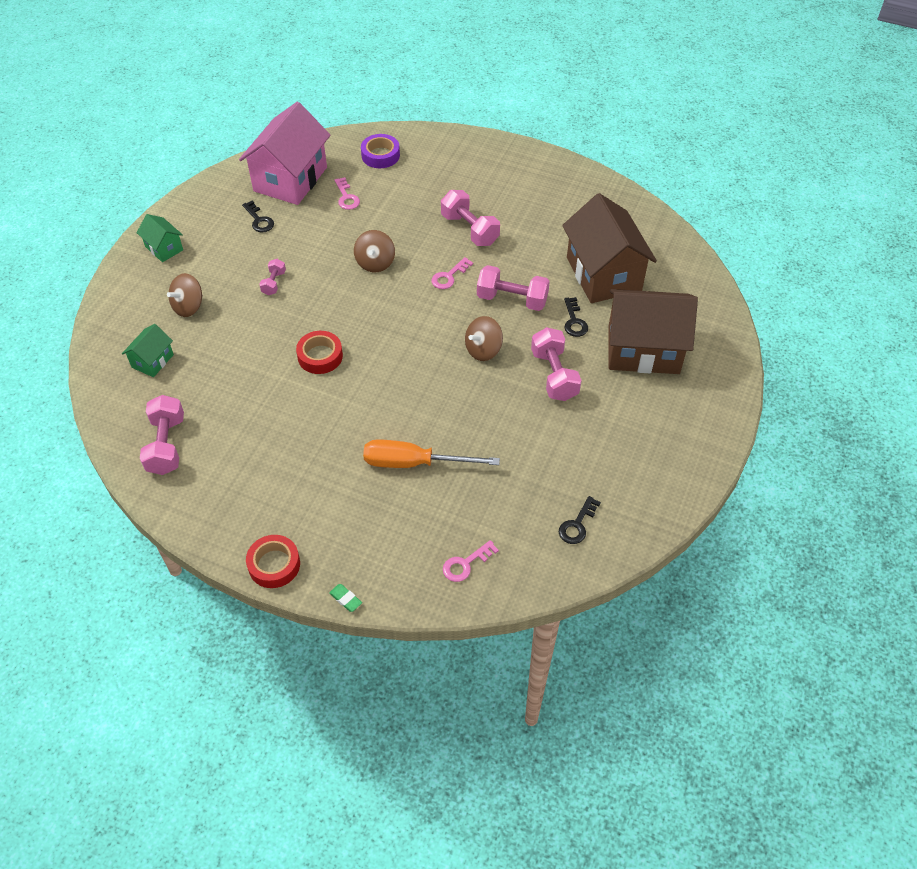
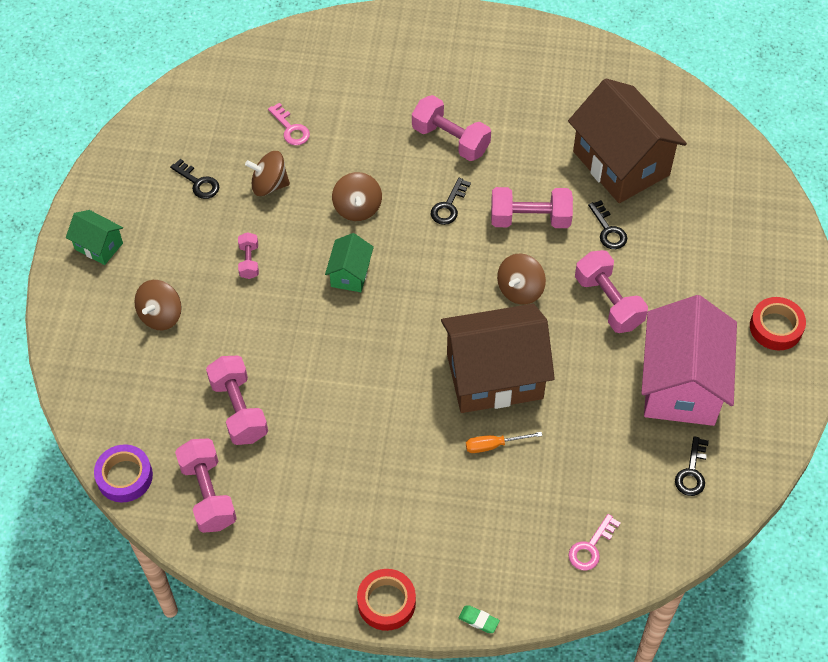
camera: 15 degrees left, 5 degrees up
(152, 361) = (147, 394): green house -> green house (350, 274)
(218, 388) = (239, 409): none -> pink dumbbell
(290, 179) = (214, 119): pink house -> pink house (681, 384)
(313, 232) = (269, 185): none -> brown spinning top
(320, 356) = (339, 342): red tape -> red tape (776, 327)
(380, 155) = (309, 63): purple tape -> purple tape (124, 476)
(414, 463) = (493, 445): orange screwdriver -> orange screwdriver, size x0.50
(449, 276) = (448, 206): pink key -> black key
(643, 350) = (694, 247): brown house -> brown house (494, 376)

